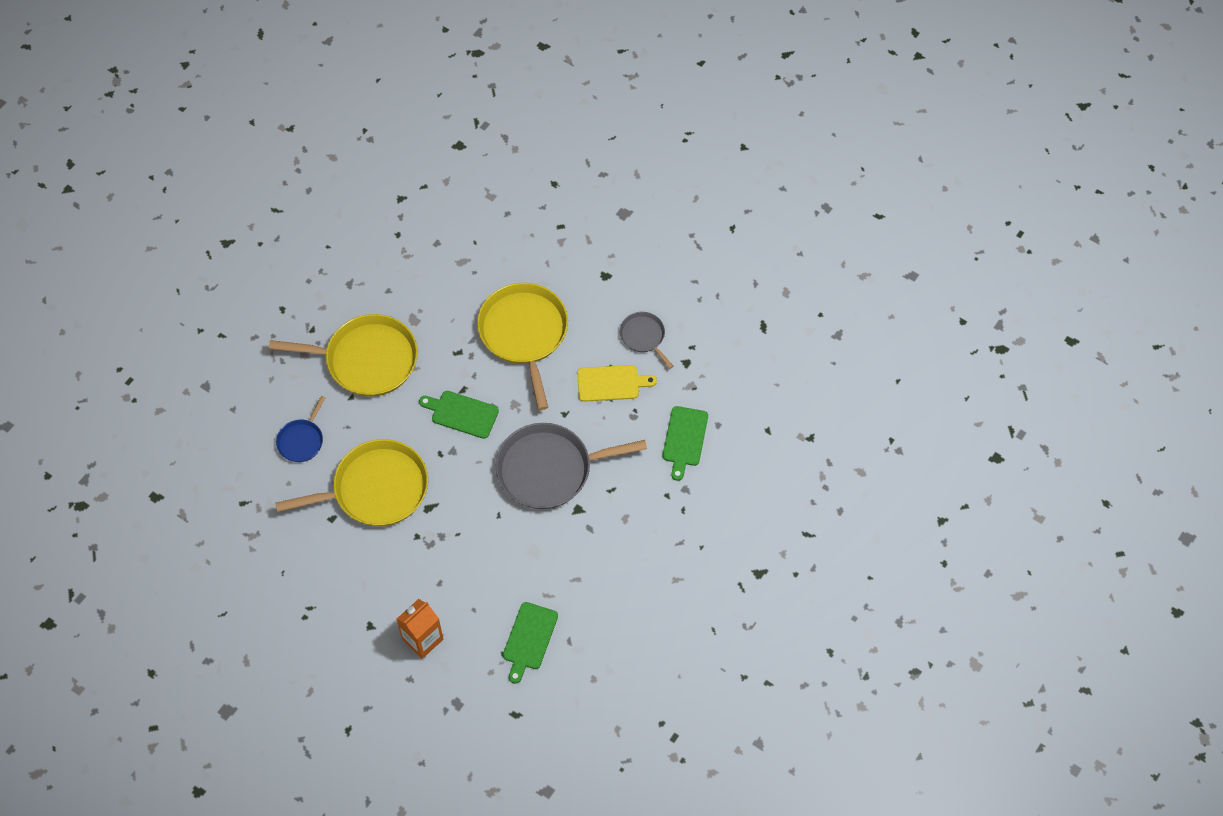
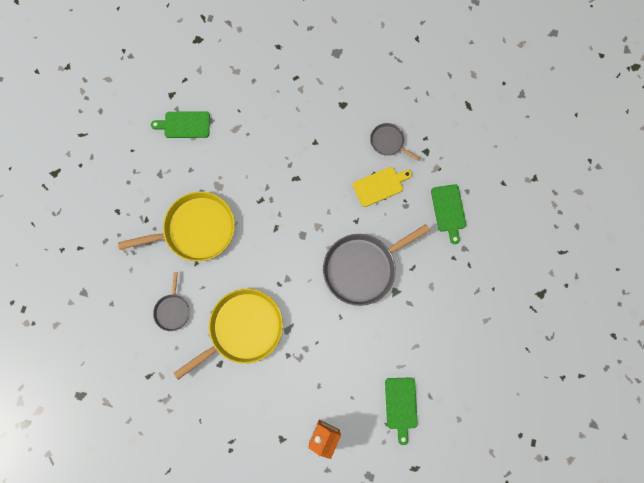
camera: 20 degrees left, 15 degrees up
(302, 440) = (173, 310): blue pan -> grey pan
(462, 413) = (282, 247): green cutting board -> green cutting board (184, 125)
(524, 333) = (302, 169): yellow pan -> none

